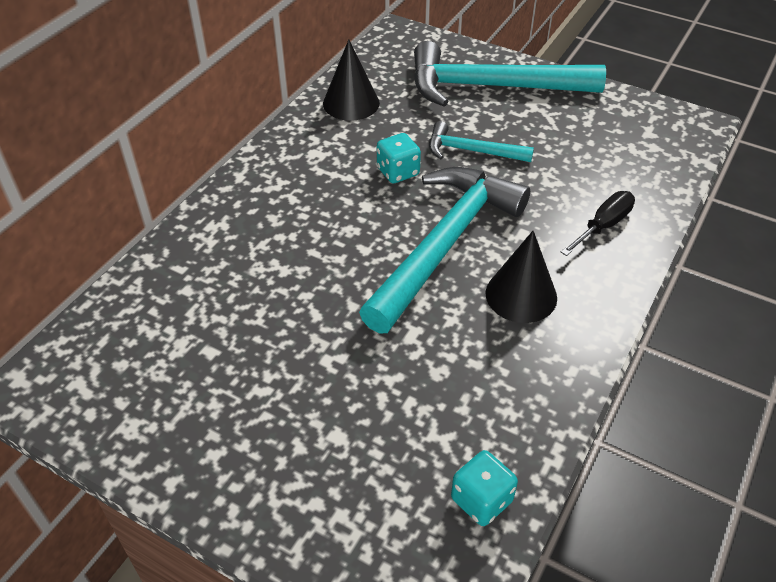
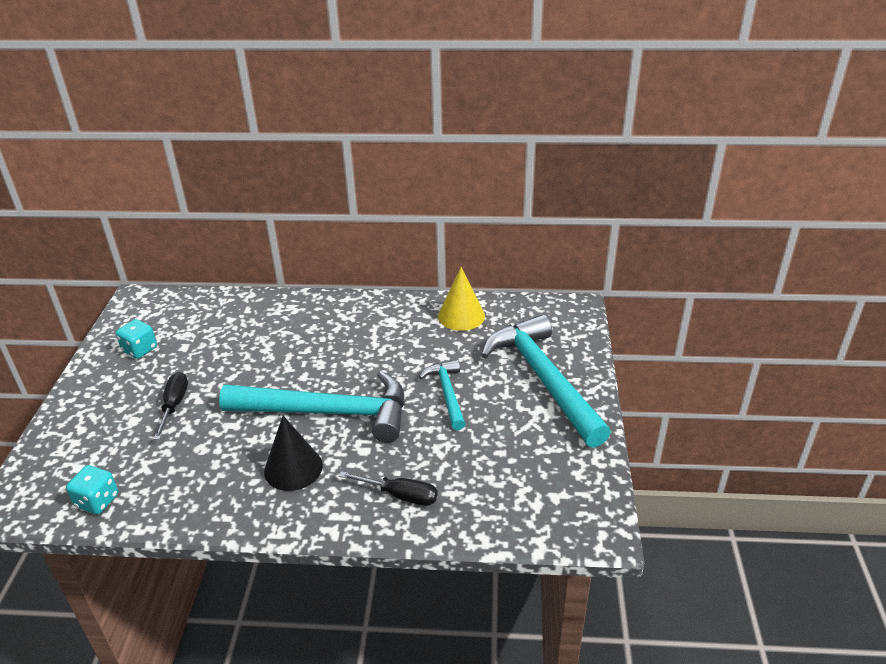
camera: 65 degrees right, 10 degrees down
(335, 384) = (174, 405): none -> black screwdriver
(351, 103) = (461, 316): black cone -> yellow cone
(398, 172) = (395, 364): turquoise dice -> turquoise dice (140, 349)

